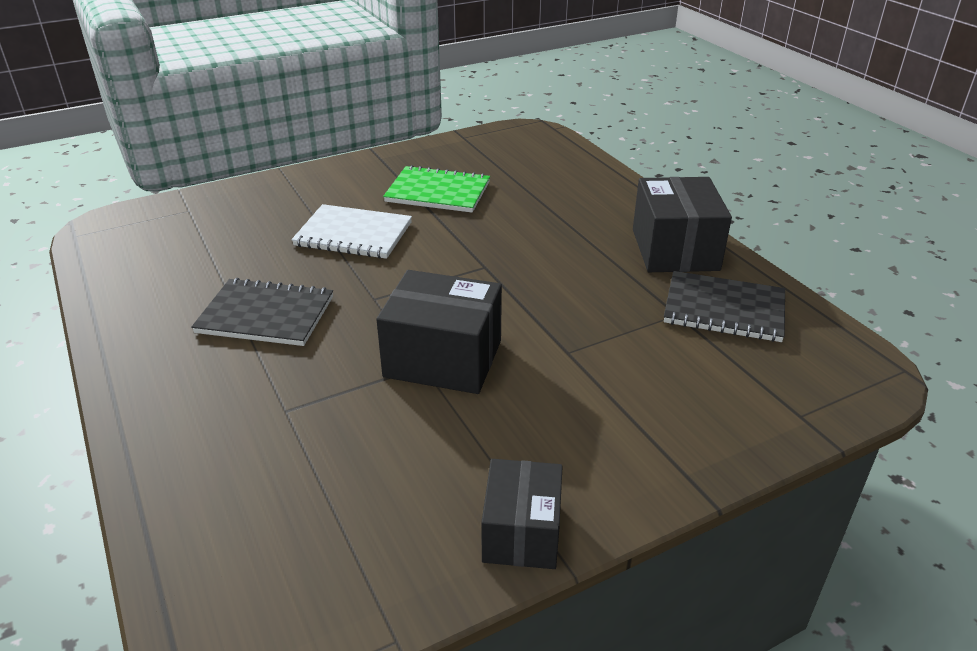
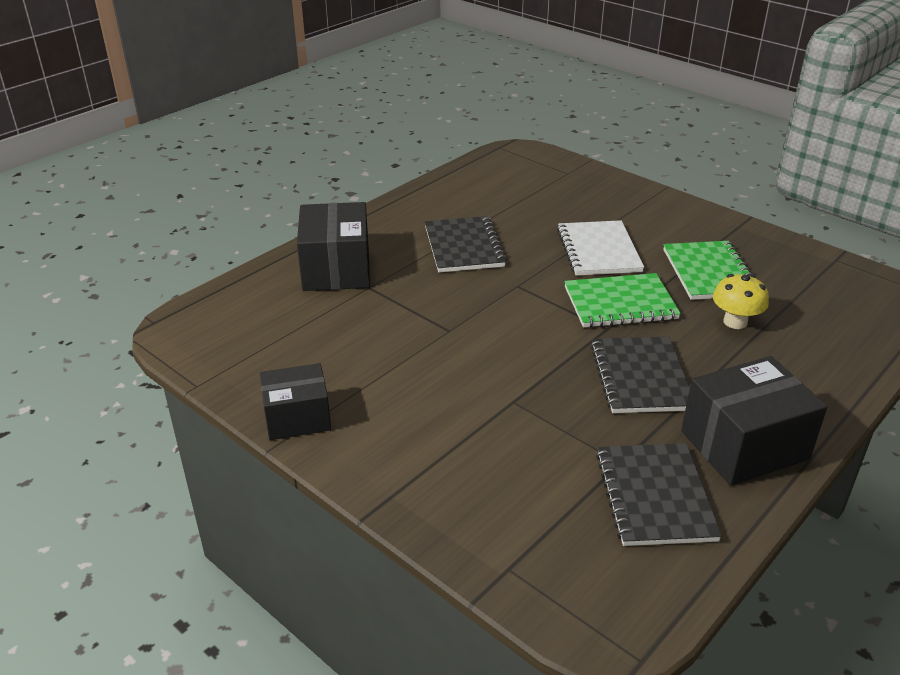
camera: 70 degrees right, 0 degrees up
(443, 359) = (463, 338): black box -> black box (336, 269)
(450, 248) = (620, 303): none -> green notebook
(517, 203) = (735, 322): none -> yellow mushroom
(567, 270) = (640, 377): none -> black notebook

